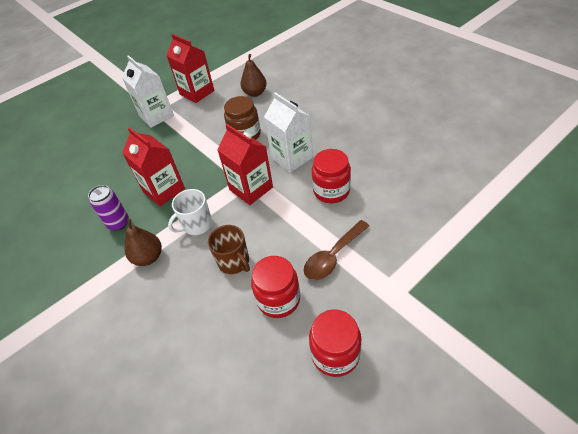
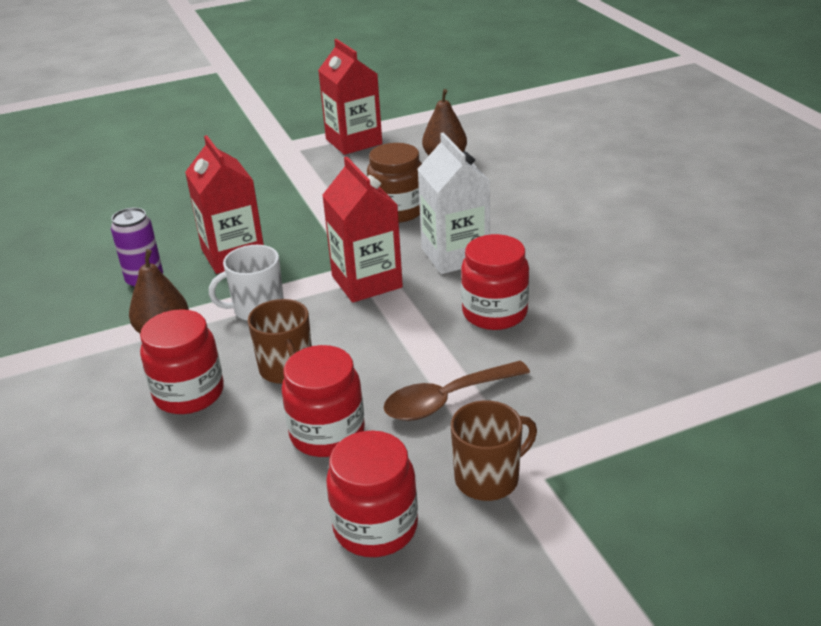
camera: 15 degrees right, 15 degrees down
(156, 116) = (275, 159): white carton -> none
(185, 296) = (189, 393): none -> red jar
(379, 301) = (488, 478): none -> brown mug

